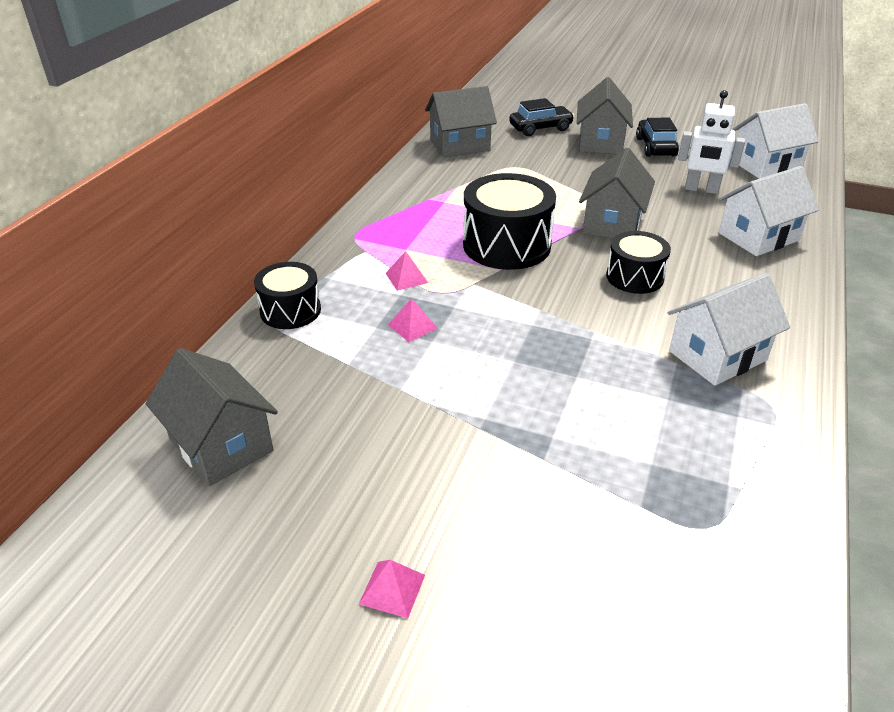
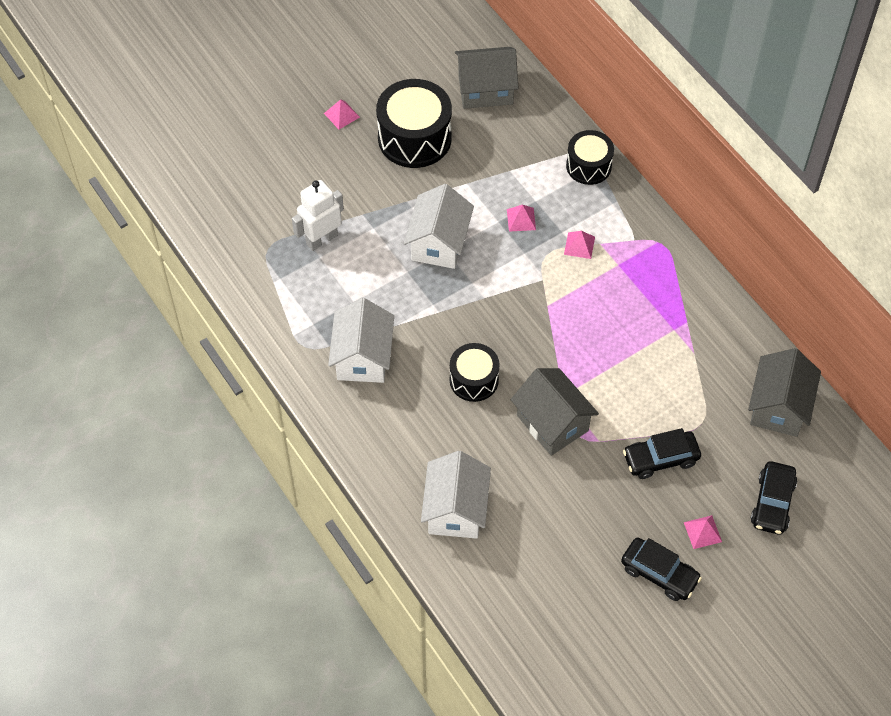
camera: 125 degrees right, 20 degrees up
(506, 245) = (576, 330): black drum -> black drum (414, 138)
(570, 172) = (660, 459): none -> black car
(600, 143) = (702, 532): grey house -> pink pyramid
(701, 189) = (554, 538): white robot -> white robot (321, 239)
(765, 165) = (554, 638): white house -> white house (439, 243)

